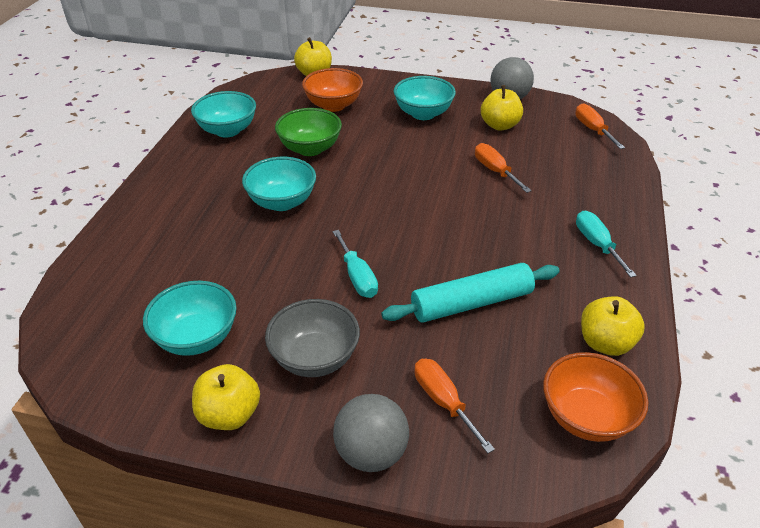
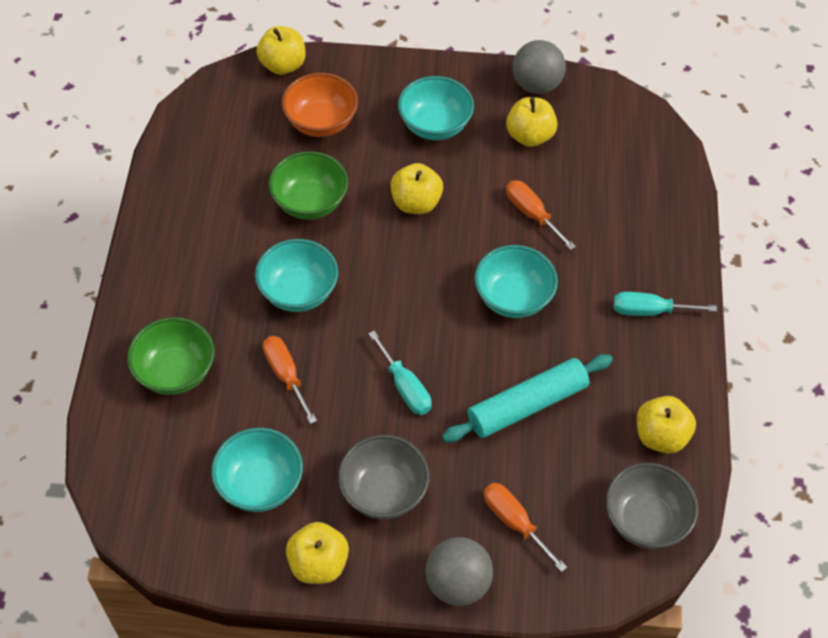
camera: 10 degrees left, 15 degrees up
(155, 245) = (175, 372): none -> green bowl
(227, 130) = (201, 182): turquoise bowl -> turquoise bowl (513, 298)
(397, 156) = (416, 203): none -> yellow apple
(586, 417) = (645, 520): orange bowl -> grey bowl
(592, 130) = (640, 131): orange screwdriver -> orange screwdriver (286, 375)
(597, 244) = (649, 311): turquoise screwdriver -> turquoise screwdriver turned 60 degrees counterclockwise

